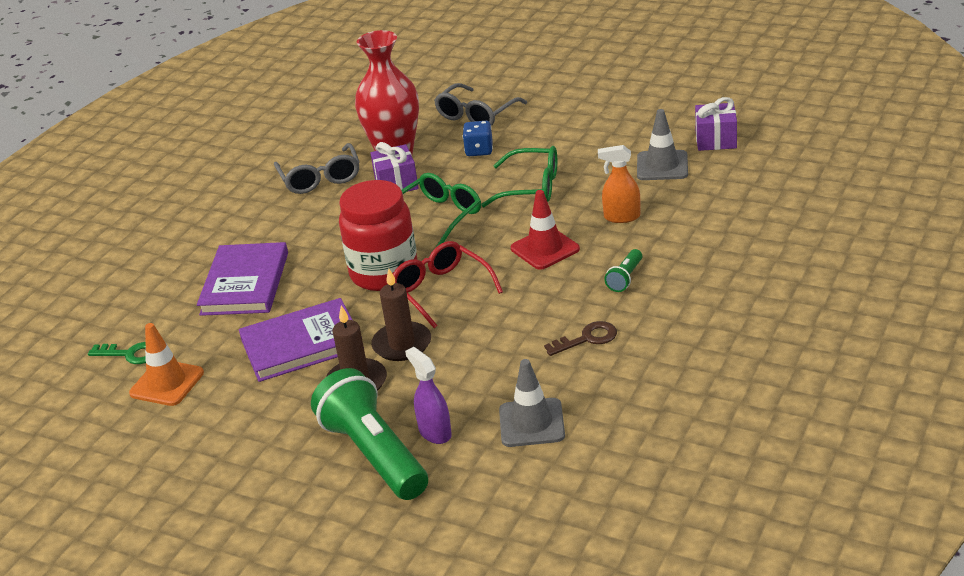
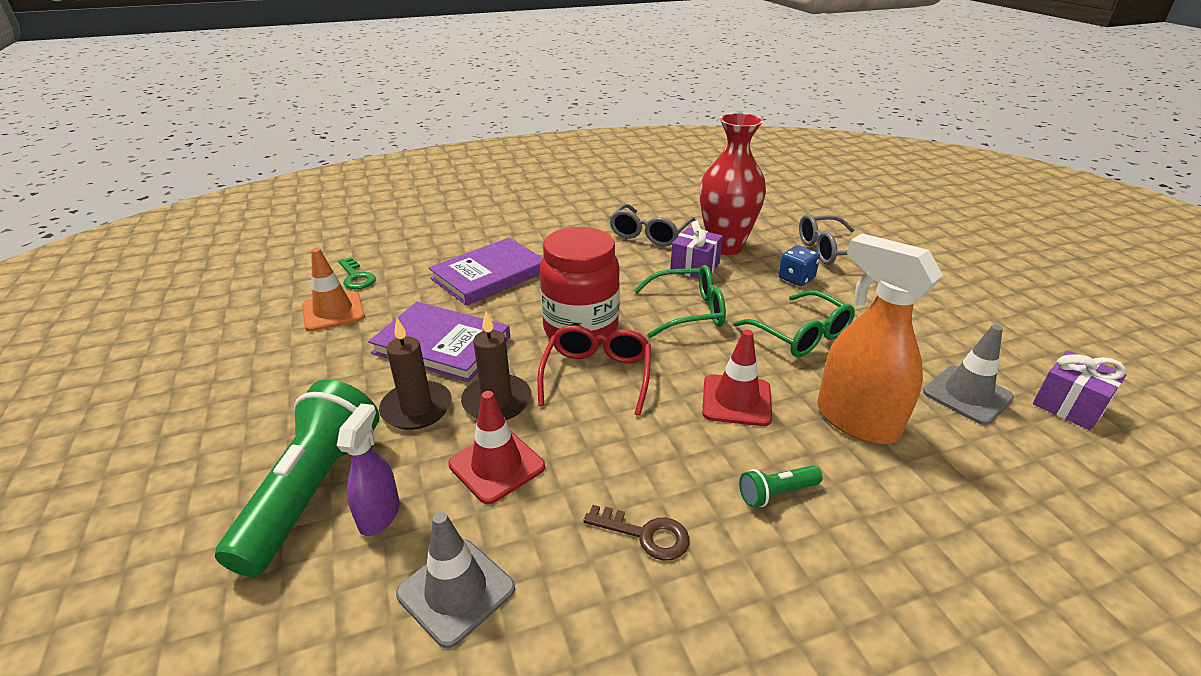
camera: 40 degrees right, 0 degrees up
(460, 369) = (497, 466): none -> red traffic cone
(621, 217) = (856, 420): orange spray bottle -> orange spray bottle, size x1.81

